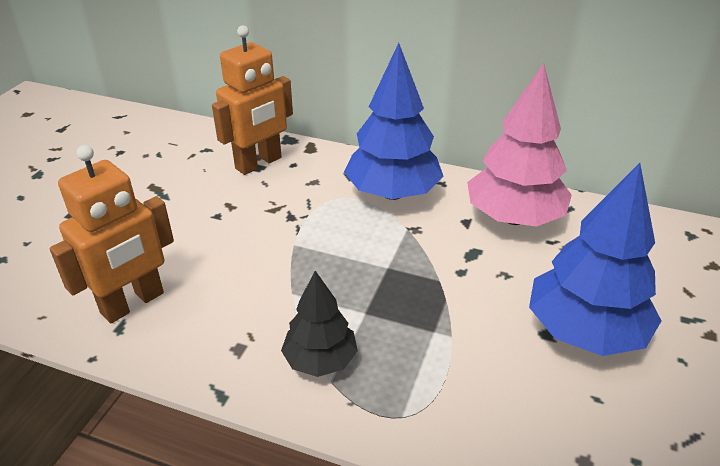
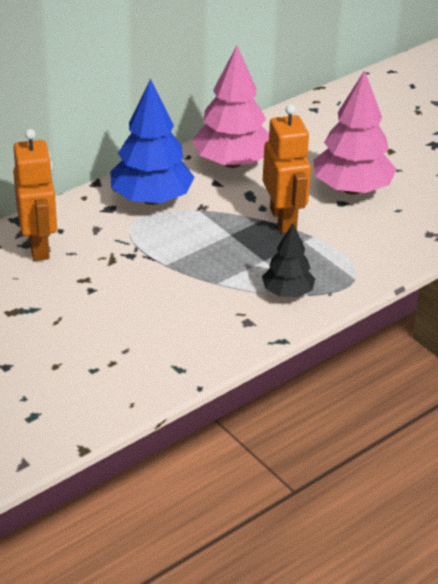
camera: 60 degrees left, 0 degrees up
(133, 303) = (159, 357): orange robot -> orange robot (283, 219)
(584, 331) = (351, 189): blue tree -> pink tree

